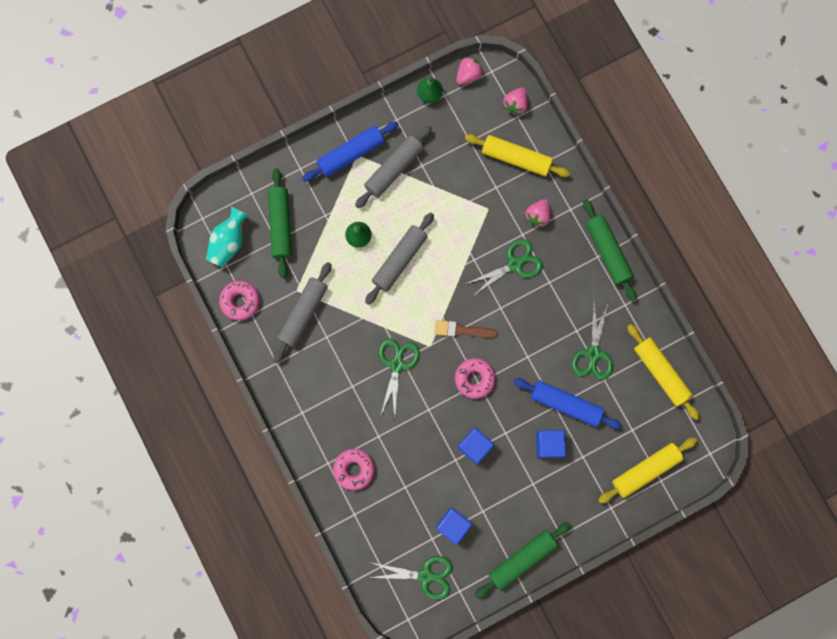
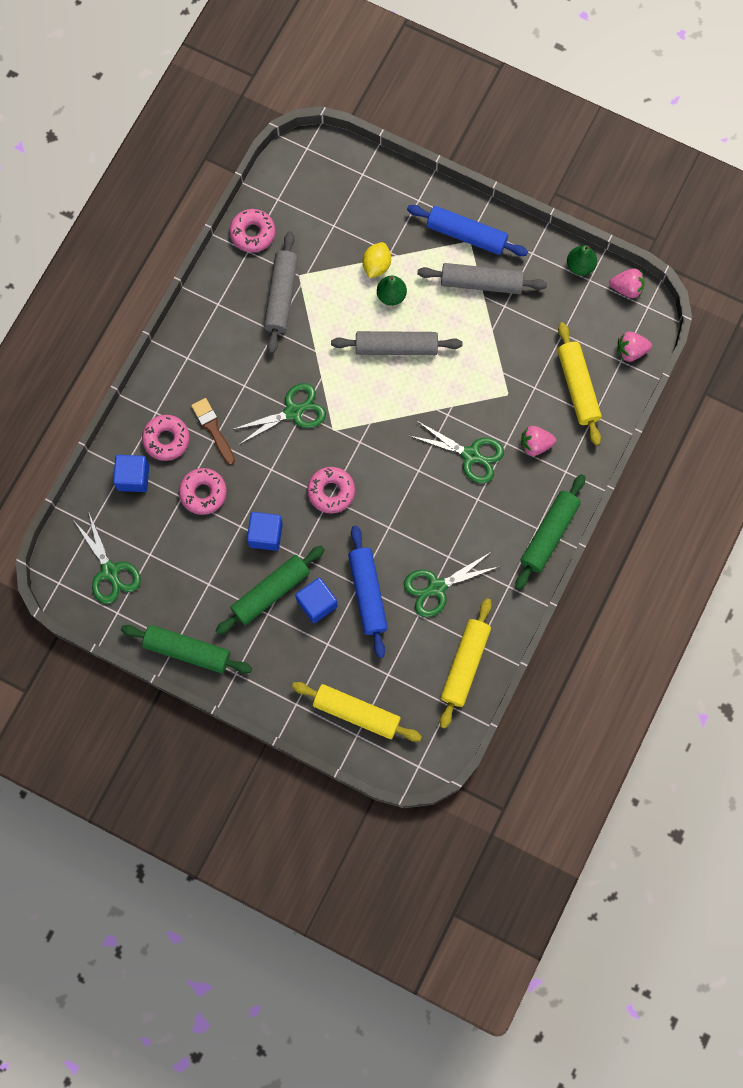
camera: 55 degrees right, 5 degrees down
(229, 242) = (301, 186): turquoise vase -> none
(281, 225) = (351, 220): green rolling pin -> green rolling pin (271, 592)
(303, 314) = (281, 296): grey rolling pin -> grey rolling pin turned 75 degrees counterclockwise
(329, 231) = (376, 265): none -> yellow lemon
(413, 469) = (203, 493): none -> pink donut
(453, 525) = (176, 565): blue cube -> blue cube (133, 477)
(462, 330) = (370, 449): brown brush -> brown brush (213, 429)

